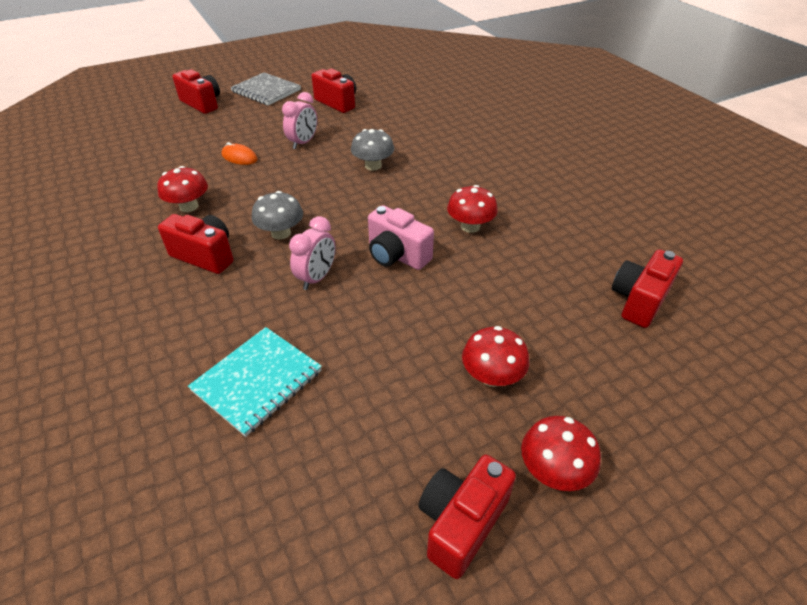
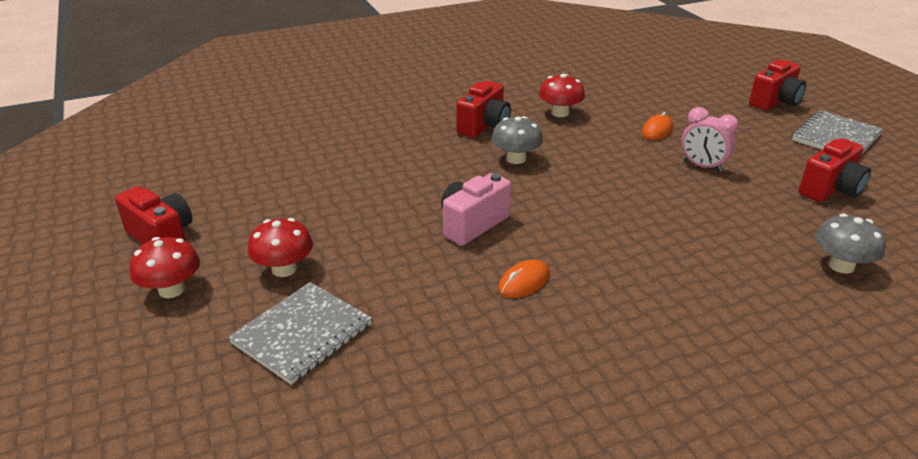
camera: 95 degrees right, 10 degrees down
(257, 381) = (330, 156): turquoise notebook -> none
(317, 278) = (444, 178): pink clock -> none
(373, 166) = (659, 215): grey mushroom -> grey mushroom (841, 265)
(470, 226) = (524, 282): red mushroom -> orange mouse
(575, 343) = (302, 334): none -> grey notebook
(639, 301) = (350, 412): red camera -> none

